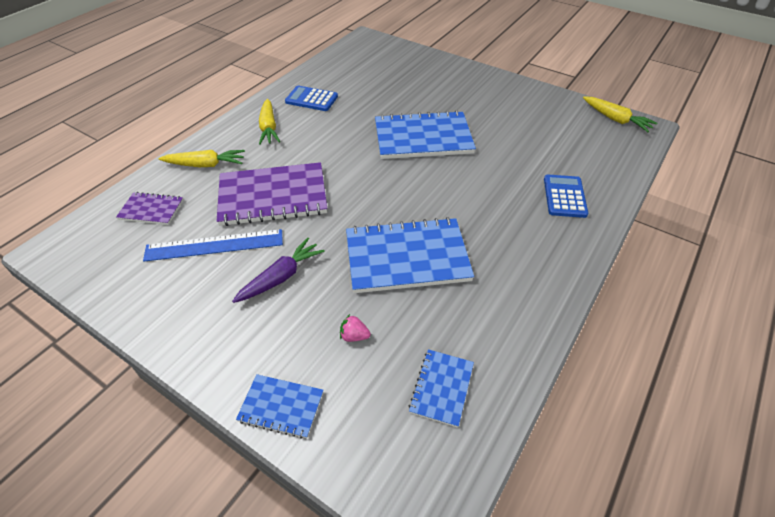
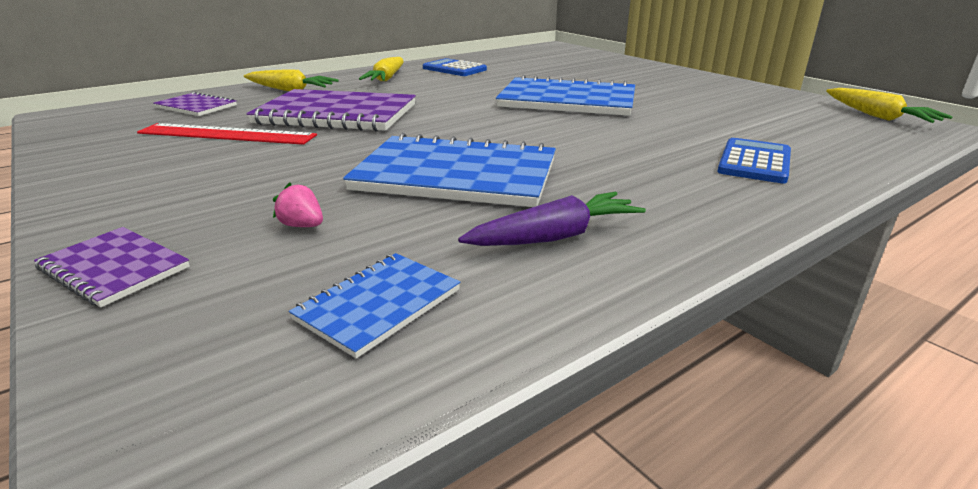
camera: 20 degrees right, 20 degrees down
(214, 245) = (226, 134): blue ruler -> red ruler
(281, 277) = (271, 165): purple carrot -> purple carrot (555, 236)
(281, 406) = (114, 268): blue notebook -> purple notebook

